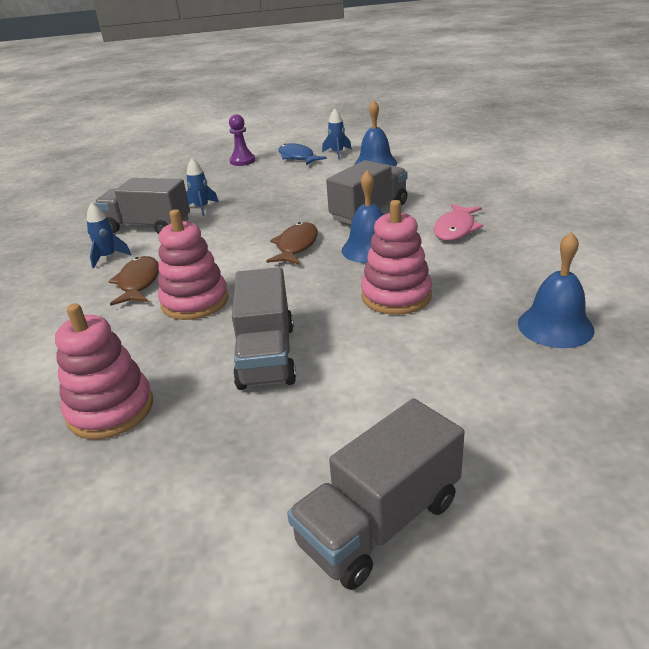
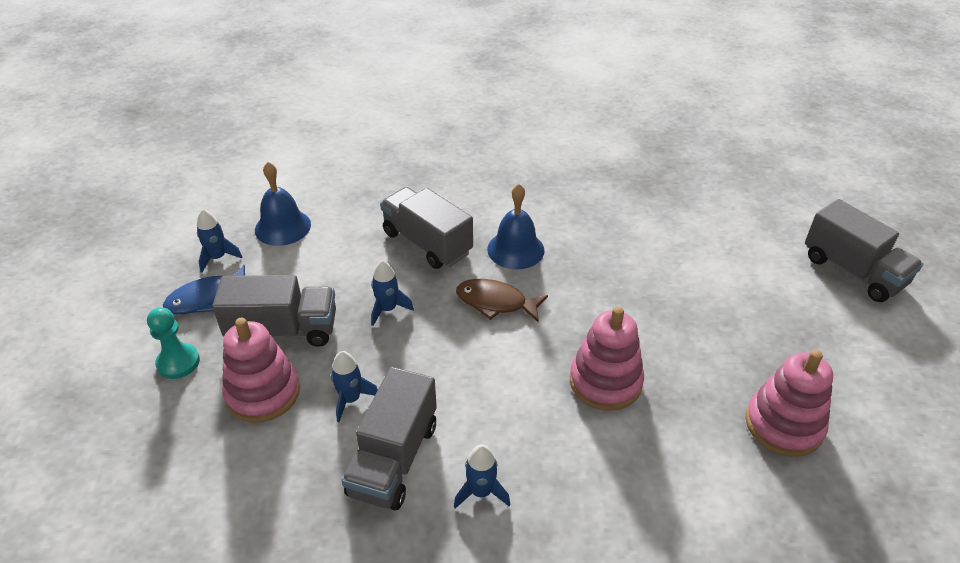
camera: 90 degrees left, 10 degrees up
(138, 283) = (558, 442): brown fish -> none
(242, 161) = (178, 362): purple pawn -> turquoise pawn
(267, 355) = (697, 323): grey truck -> grey truck (283, 330)
(288, 208) = (388, 309): none -> blue rocket
(396, 296) = (606, 241): pink stacking toy -> pink stacking toy (263, 393)
(455, 229) = (488, 192): pink fish -> none
(555, 326) = (653, 172): blue bell -> none

